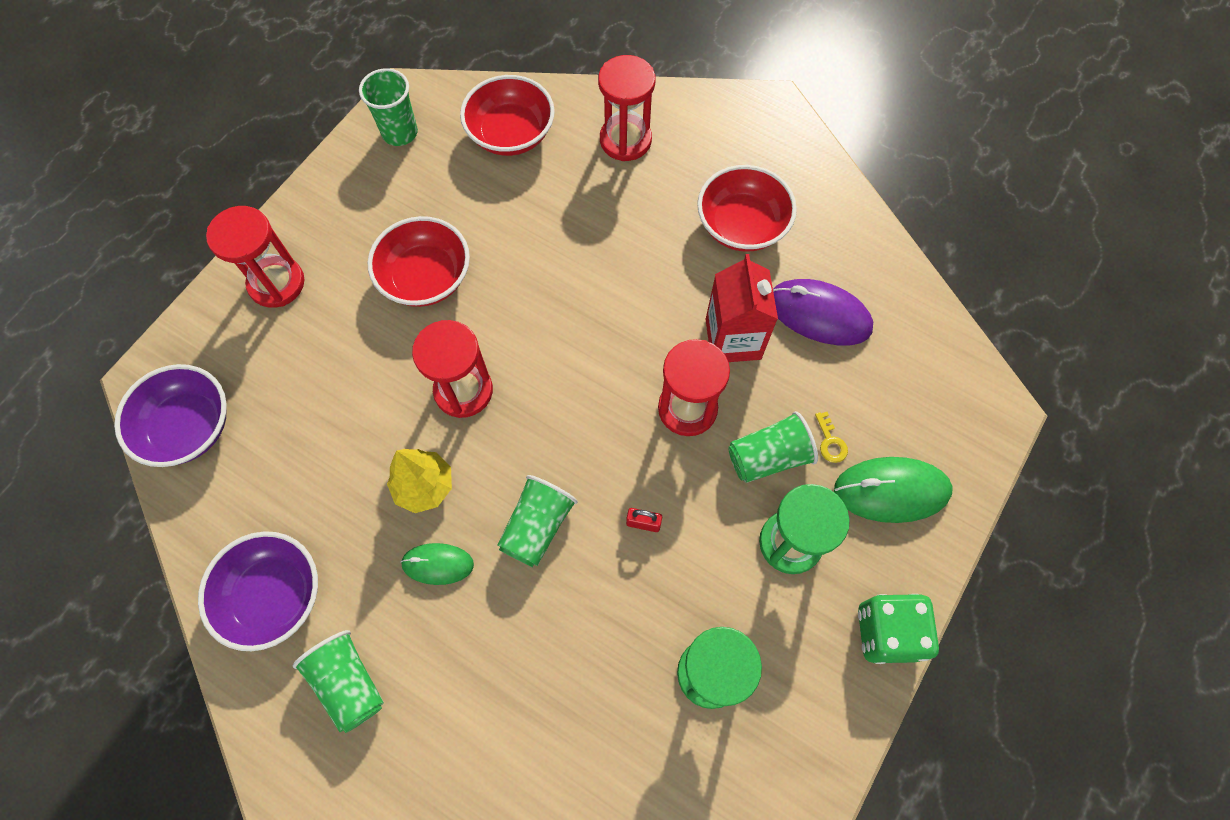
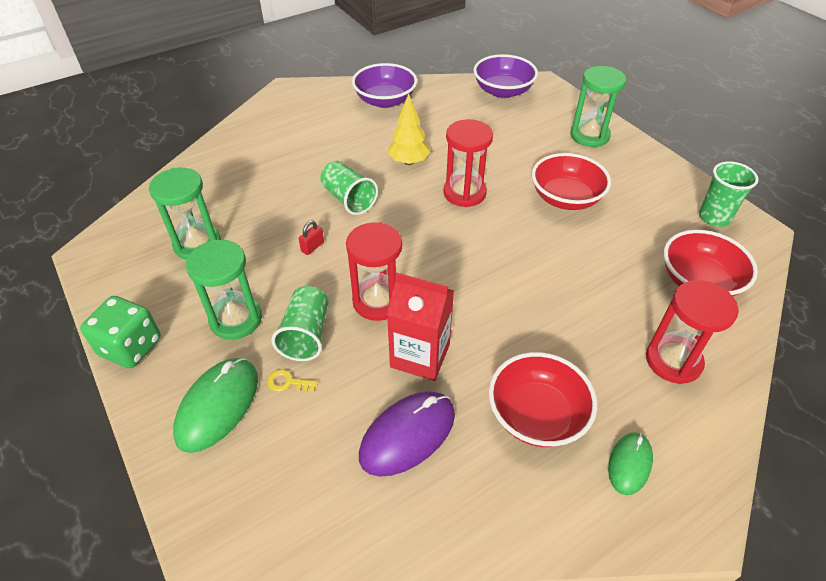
camera: 115 degrees right, 20 degrees down
(276, 283) = (589, 135): red hourglass -> green hourglass
(349, 683) = (320, 114): green cup -> none
(438, 564) = (357, 155): green mouse -> green mouse (629, 464)

